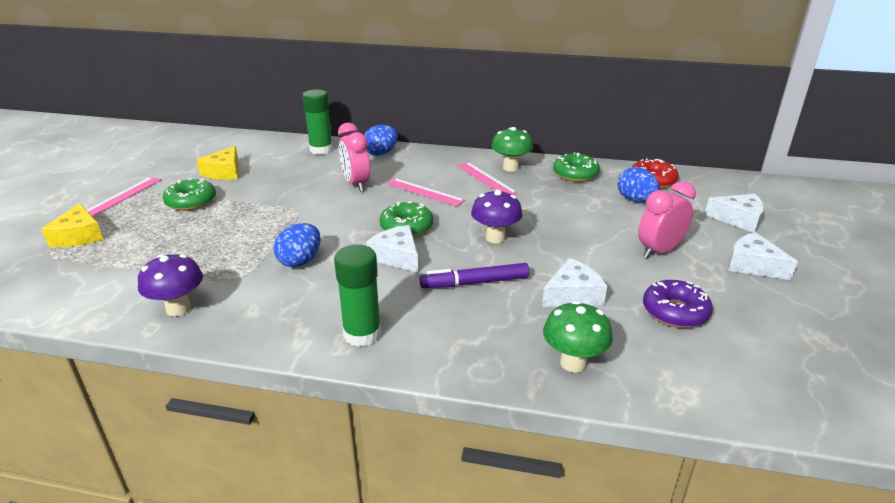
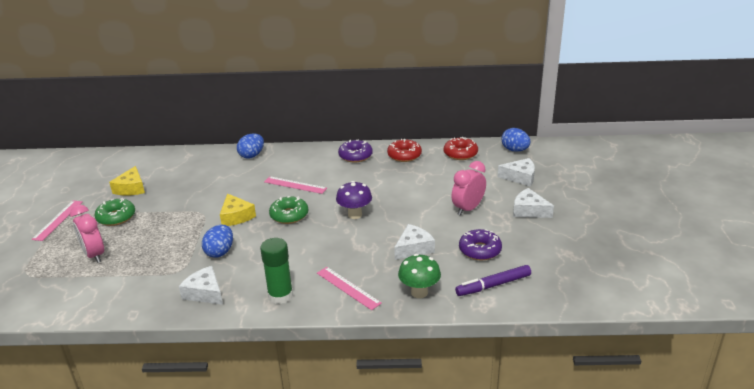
camera: 10 degrees left, 0 degrees up
(79, 236) = (41, 257): yellow cheese -> yellow cheese (236, 216)
(178, 309) = (146, 298): purple mushroom -> none
(321, 150) = (202, 158): green glue stick -> none
(356, 184) = (241, 185): pink clock -> pink clock (94, 255)
(397, 257) = (288, 239): white cheese -> white cheese (205, 293)
(474, 283) = (347, 250): purple marker -> purple marker (493, 285)
(486, 179) = (338, 168): pink ruler -> pink ruler (348, 288)
(510, 168) = (355, 156): green mushroom -> purple donut
(575, 174) = (404, 155): green donut -> red donut
(635, 200) = (449, 171): blue egg -> blue egg (515, 150)

